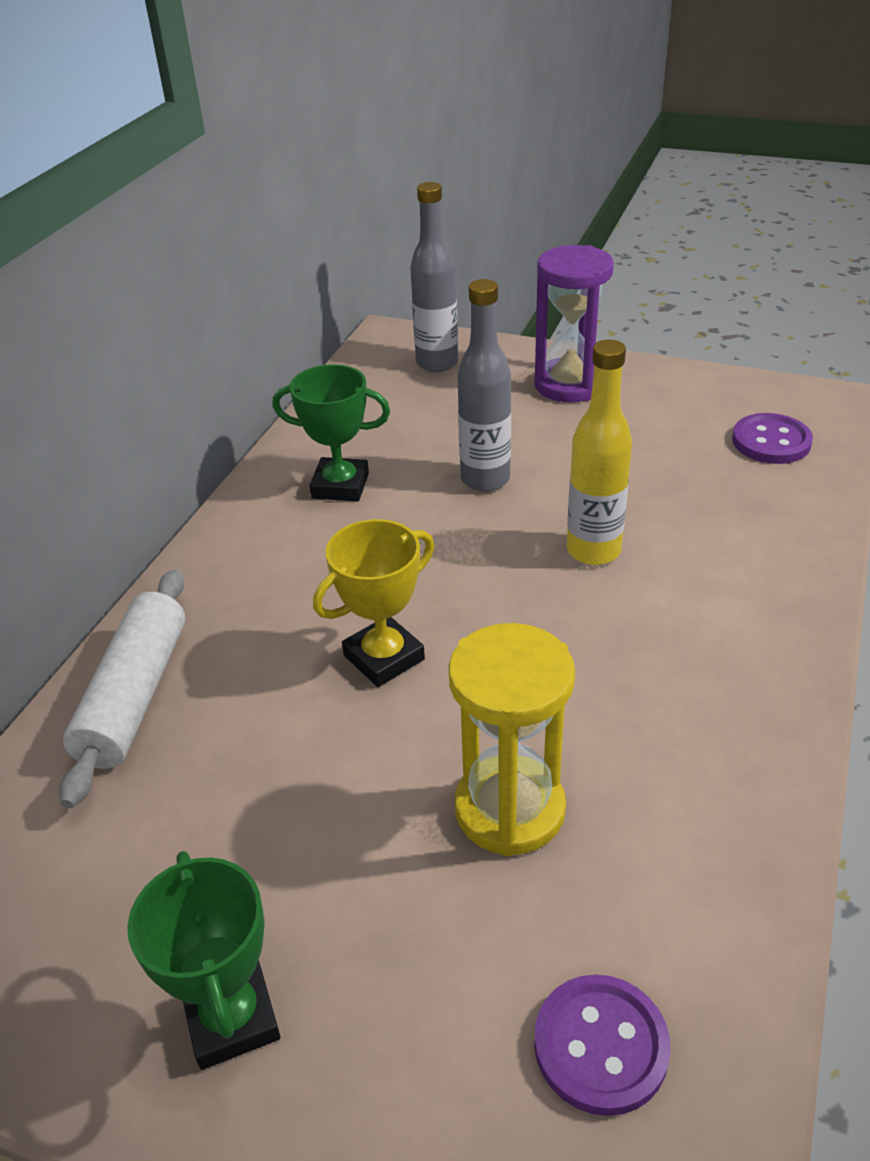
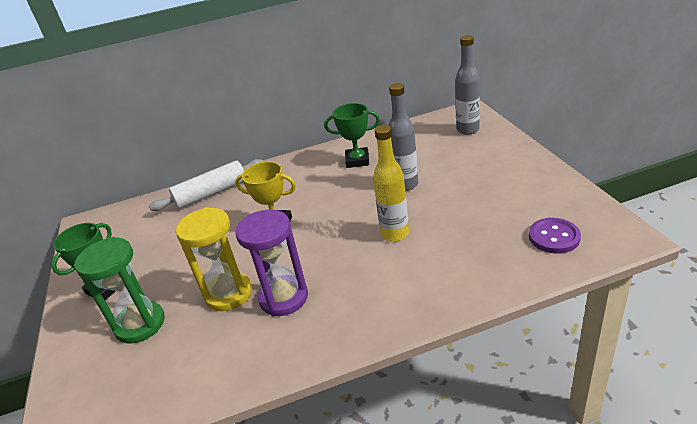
camera: 55 degrees right, 5 degrees down
(340, 486) = (357, 160): green trophy -> green trophy turned 60 degrees counterclockwise
(445, 992) = (140, 324): none -> green hourglass
(569, 385) = (505, 164): purple hourglass -> purple hourglass (283, 298)
(601, 1046) = (140, 371): purple button -> none

